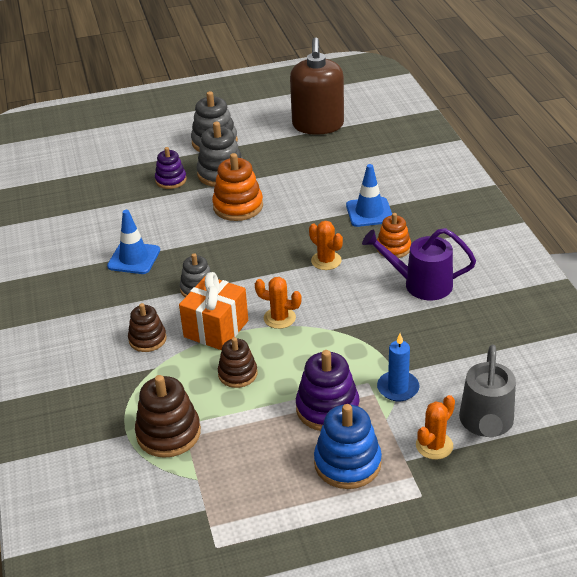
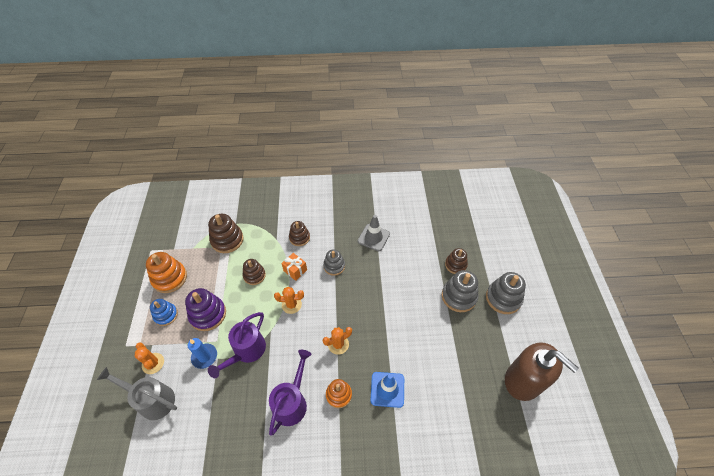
camera: 100 degrees right, 15 degrees up
(134, 258) = (373, 237): blue traffic cone -> grey traffic cone
(171, 180) = (455, 265): purple stacking toy -> brown stacking toy
(216, 329) = (295, 270): orange gift -> orange gift, size x0.60
(238, 206) = (415, 301): orange stacking toy -> orange stacking toy (169, 278)
(279, 318) = (291, 304): orange cactus -> orange cactus turned 60 degrees clockwise
(318, 125) = (523, 381): brown soap dispenser -> brown soap dispenser turned 150 degrees counterclockwise
(347, 463) = (166, 315): blue stacking toy -> blue stacking toy, size x0.65
(372, 345) = (246, 352): none -> purple watering can

